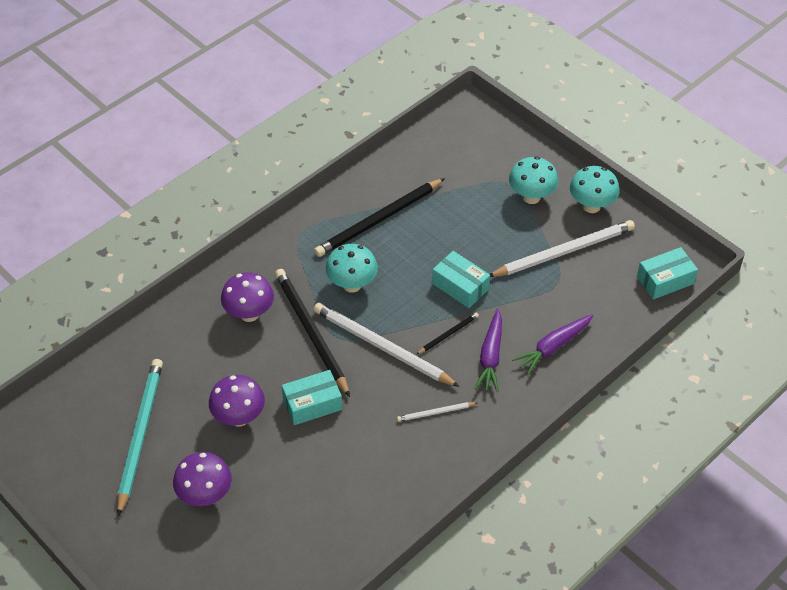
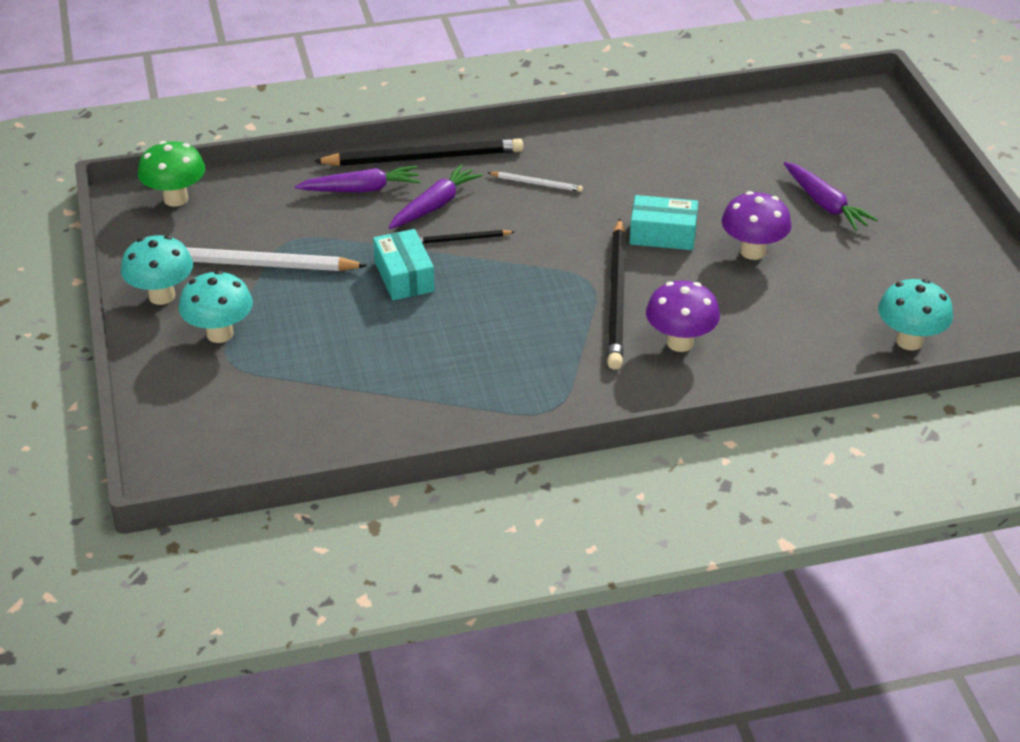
camera: 150 degrees left, 10 degrees down
(140, 434) = (875, 276): turquoise pencil -> none
(205, 495) = (825, 204): purple mushroom -> purple carrot
(352, 285) = (531, 326): turquoise mushroom -> turquoise mushroom (909, 341)
(378, 220) = (436, 383): black pencil -> black pencil (424, 158)
(382, 347) = (546, 255): white pencil -> none
(665, 280) = (176, 199): turquoise box -> green mushroom

